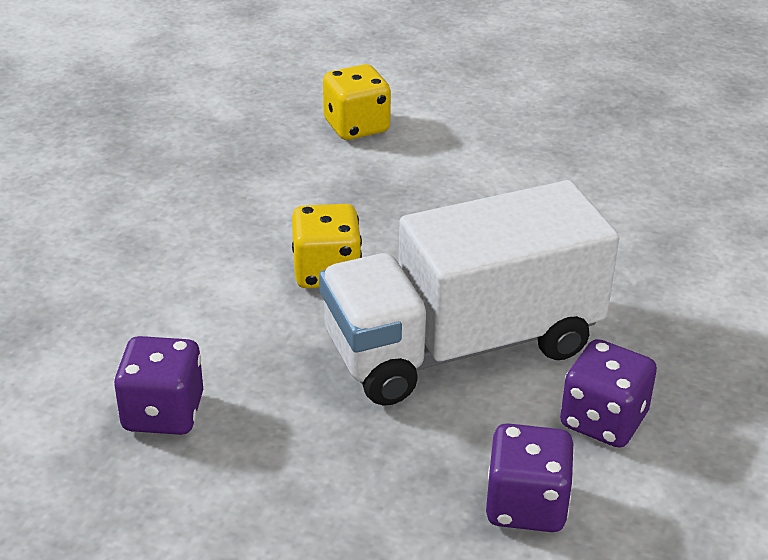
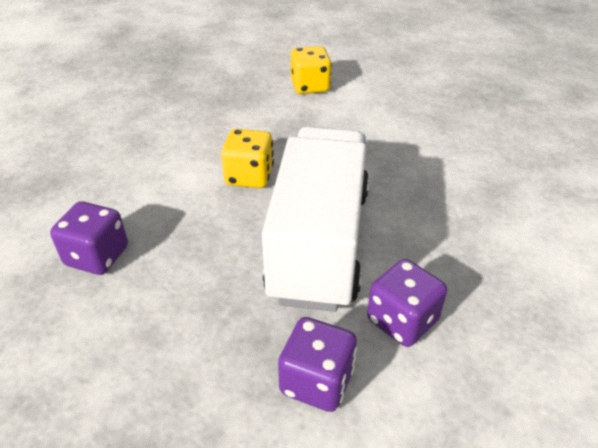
camera: 15 degrees right, 5 degrees up
(462, 346) = (319, 243): white truck -> white truck turned 105 degrees clockwise

